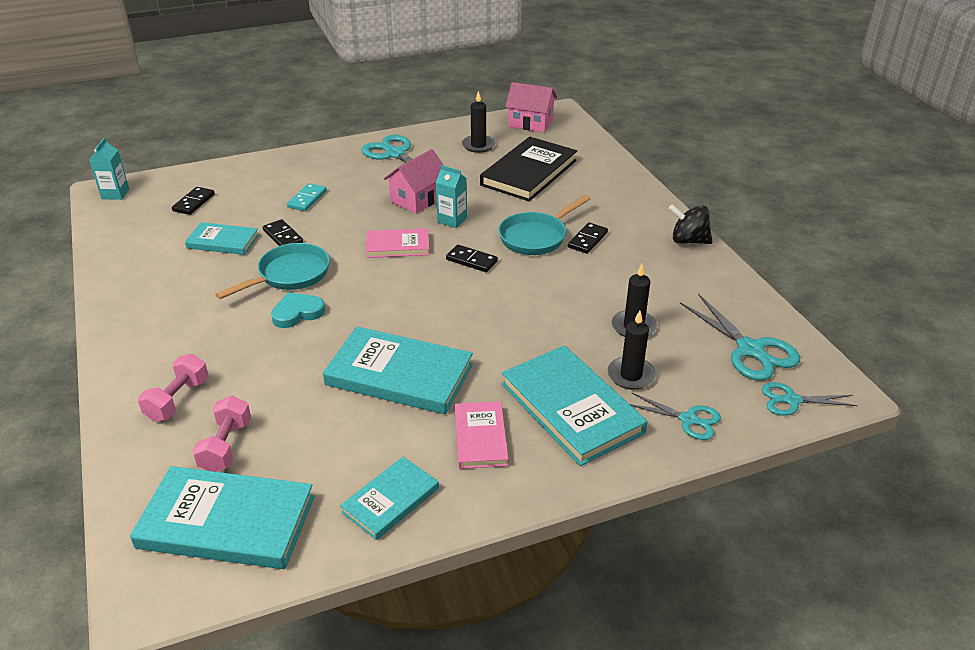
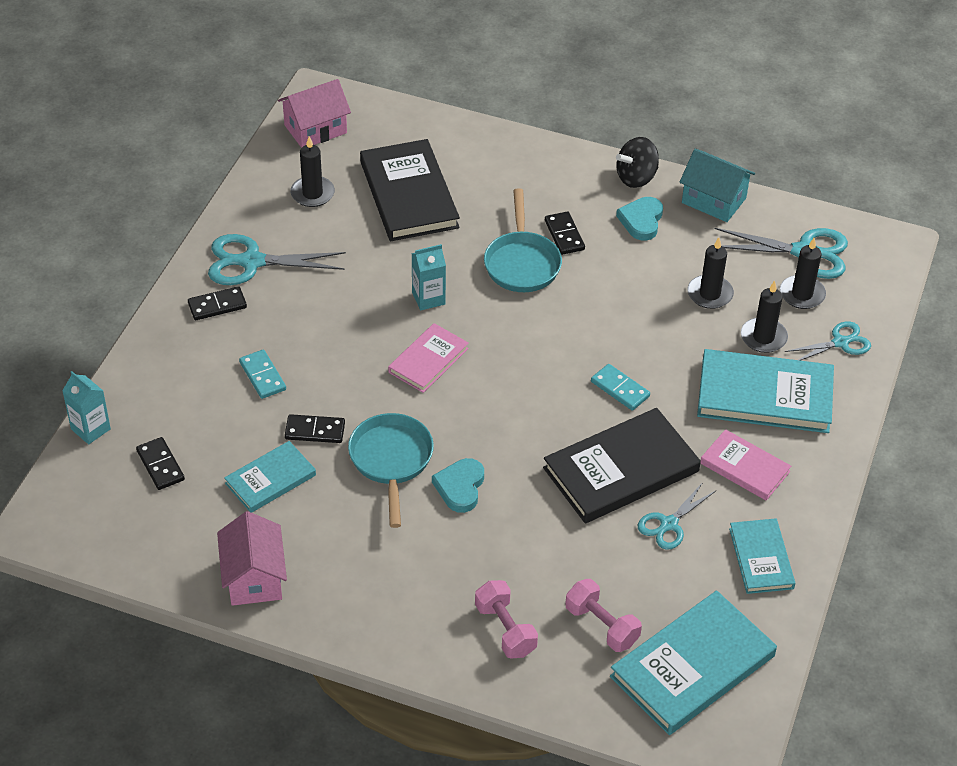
camera: 50 degrees left, 10 degrees up
(115, 194) = (58, 520): turquoise carton -> turquoise carton (90, 429)
(399, 375) = (621, 470): turquoise book -> black book
(418, 199) = (362, 298): pink house -> pink house (254, 577)
(471, 260) = (509, 327): black domino -> black domino (217, 305)
(479, 334) = (620, 389): none -> turquoise domino
(653, 262) = (641, 221): none -> turquoise heart
(706, 371) = (802, 294): none -> black candle
(726, 282) = (713, 200): none -> turquoise house
(792, 400) = (876, 275): turquoise scissors -> turquoise scissors (669, 524)

